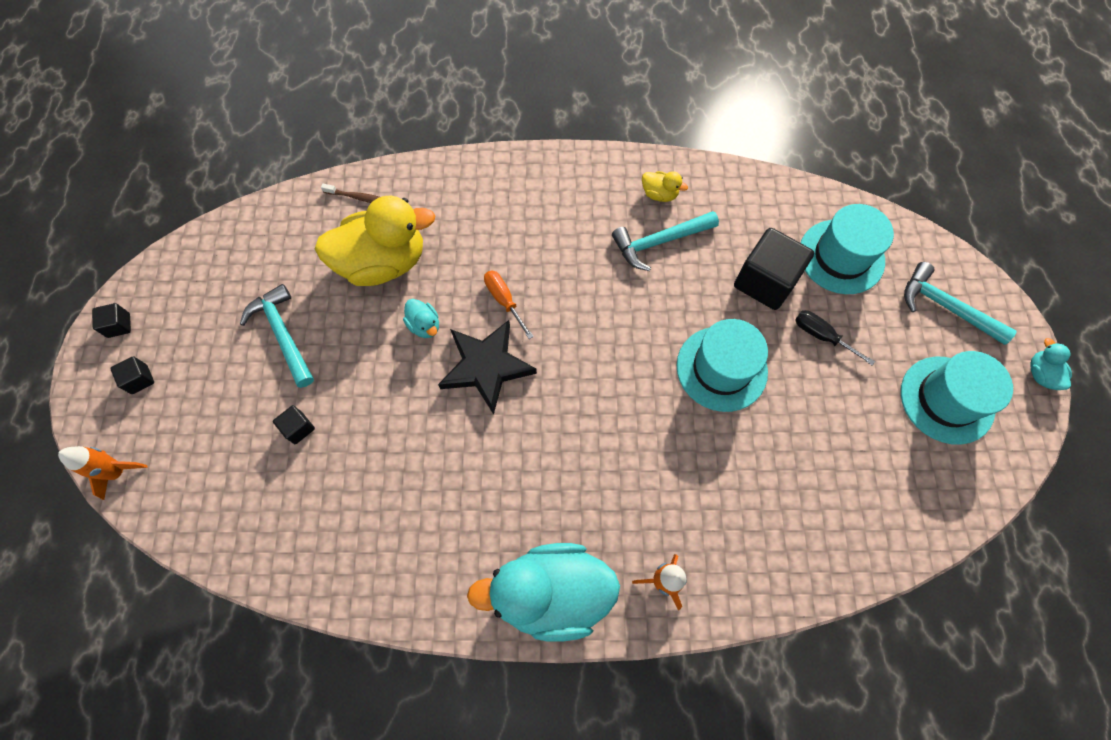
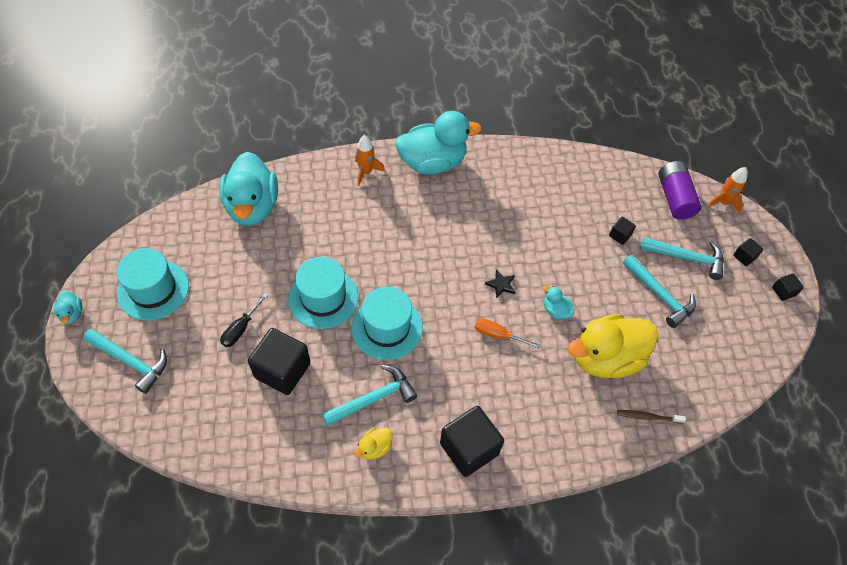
camera: 170 degrees right, 10 degrees down
(187, 487) = (674, 198): none -> purple battery
(220, 384) = (687, 258): none -> turquoise hammer
(486, 367) = (501, 285): black star -> black star, size x0.44
(504, 301) = (498, 335): orange screwdriver -> orange screwdriver turned 150 degrees clockwise
(560, 185) = (469, 448): none -> black cube
(659, 194) = (374, 448): yellow duck -> yellow duck turned 60 degrees counterclockwise
(822, 336) = (241, 329): black screwdriver -> black screwdriver turned 90 degrees clockwise
(836, 526) = (252, 207): none -> turquoise duck
(841, 256) = (211, 400): turquoise hat -> turquoise hat (387, 327)

